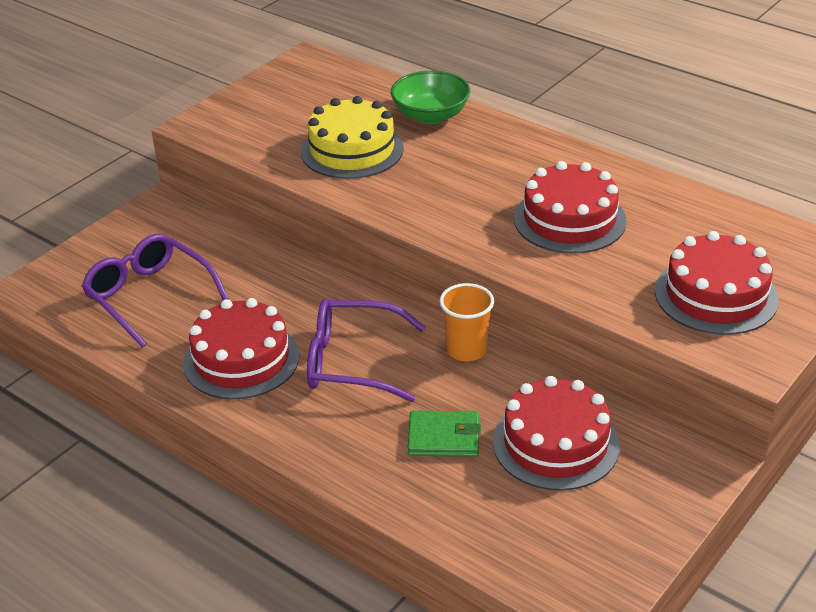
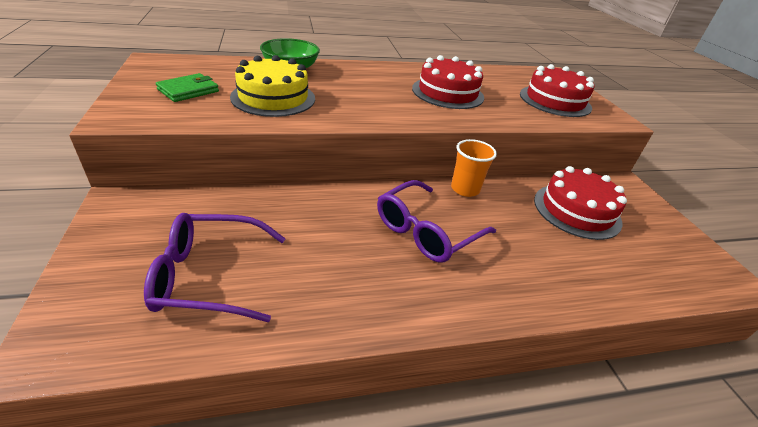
camera: 55 degrees left, 0 degrees up
(241, 359) = (359, 276): red cake -> none
(444, 437) = (539, 242): green wallet -> green wallet (188, 90)

